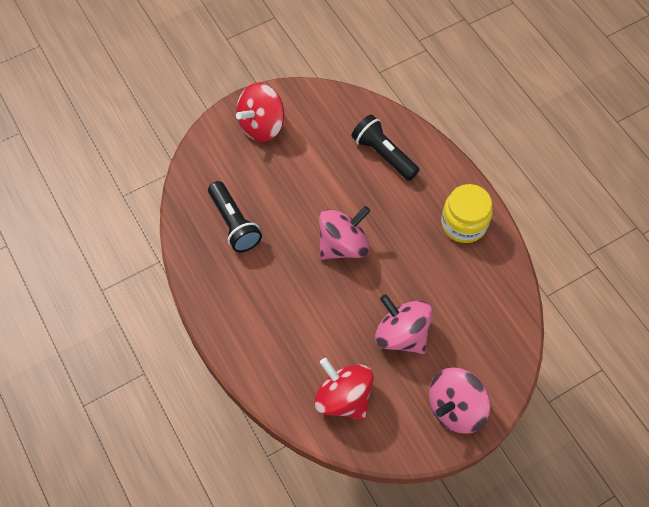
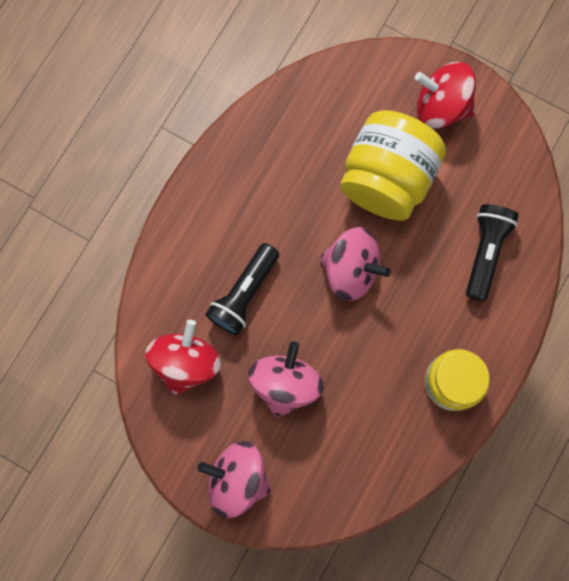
camera: 60 degrees right, 15 degrees up
(234, 223) = (309, 148): black flashlight -> black flashlight (244, 294)
(291, 186) = (387, 179): none -> yellow jar

